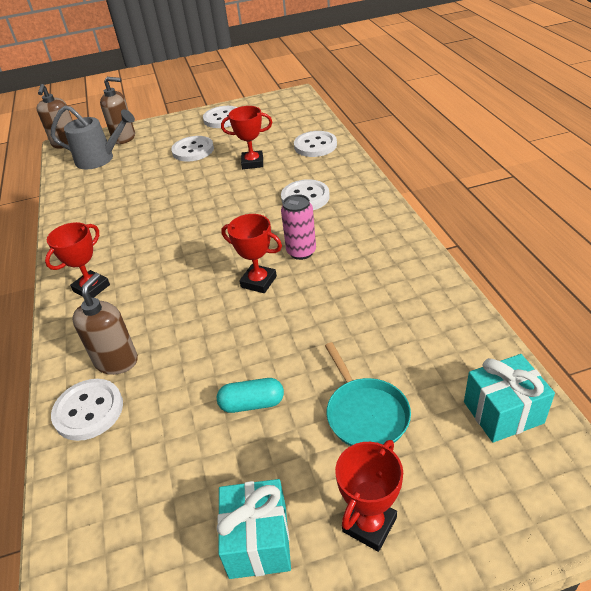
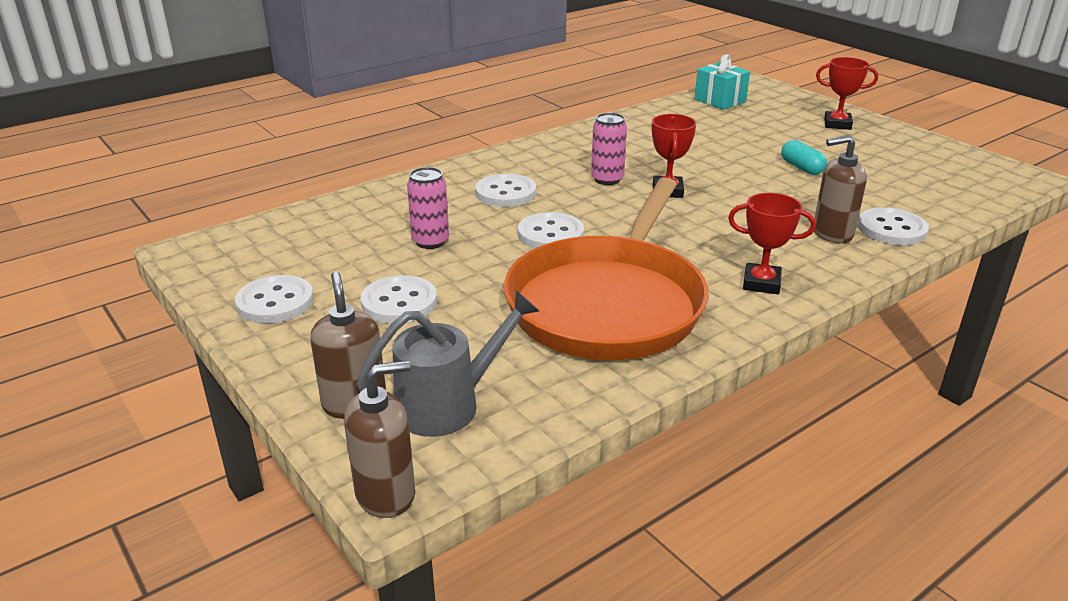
camera: 115 degrees left, 10 degrees down
(100, 159) = (448, 404): grey watering can -> grey watering can turned 75 degrees clockwise
(130, 216) = (608, 303): none -> orange pan
(252, 163) = (430, 241): red trophy -> pink can
(258, 541) = (888, 148): turquoise gift -> none
(315, 146) = (374, 206): white button -> white button (550, 234)
(365, 414) = (765, 133): turquoise pan -> none

